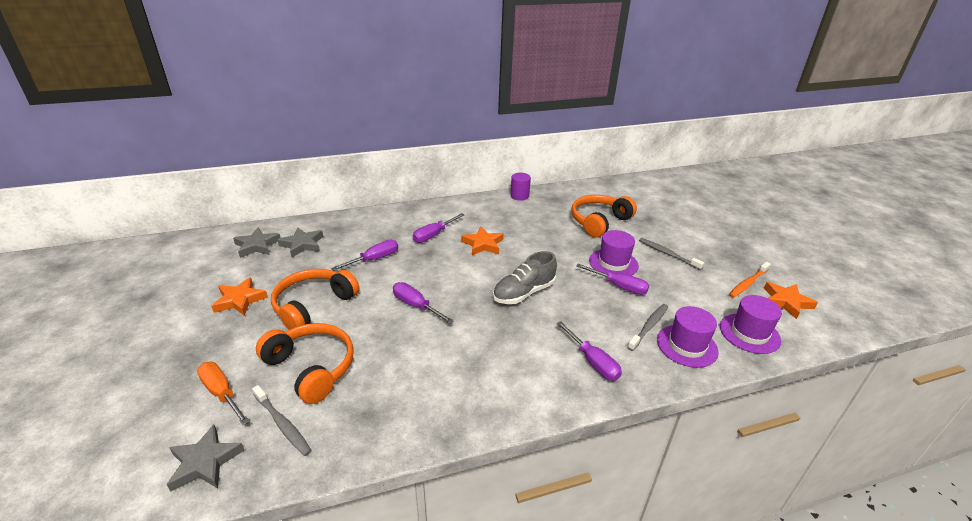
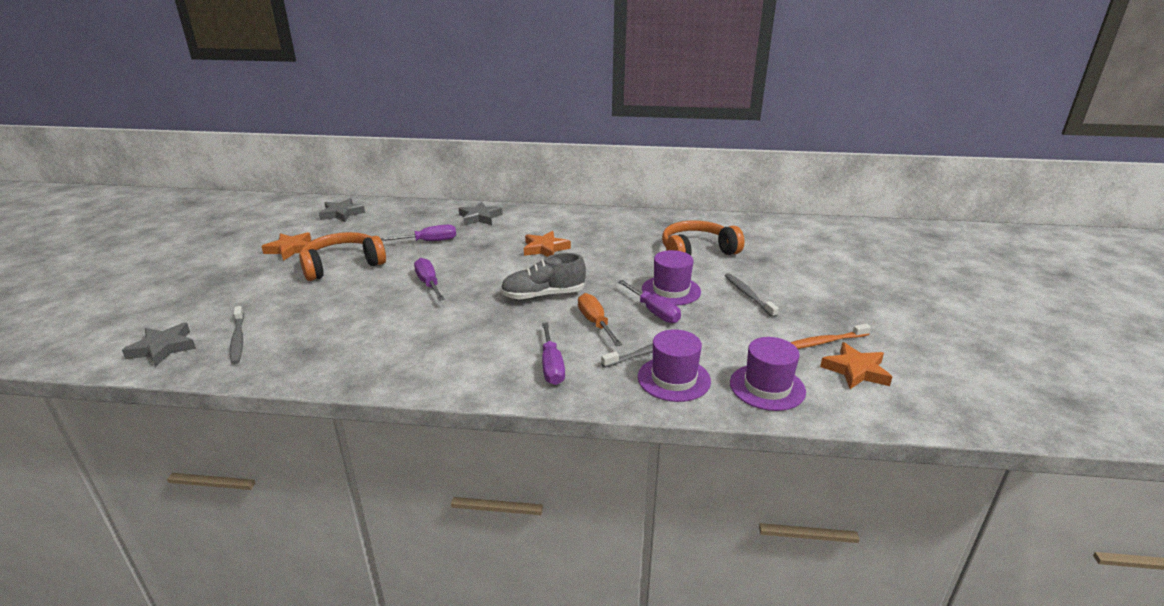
camera: 25 degrees right, 5 degrees down
(222, 393) = (216, 308): orange screwdriver -> orange screwdriver (595, 323)
(302, 244) = (379, 219): grey star -> grey star (480, 217)
(311, 368) = (297, 308): orange headphones -> none
(434, 235) = (504, 232): purple screwdriver -> none
(519, 196) = (629, 215): purple cylinder -> none

